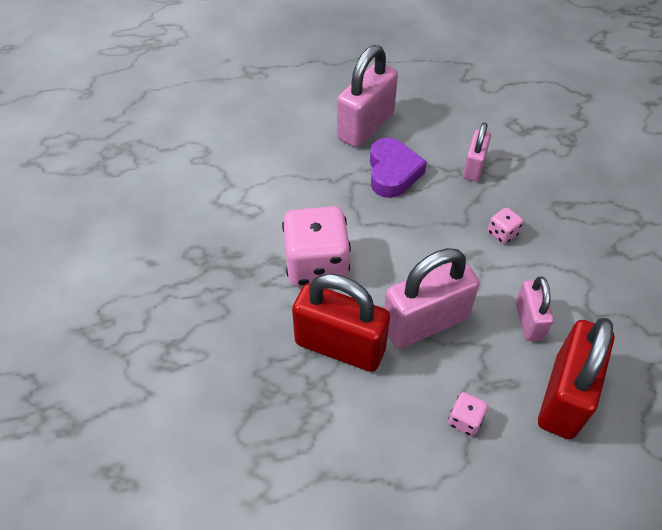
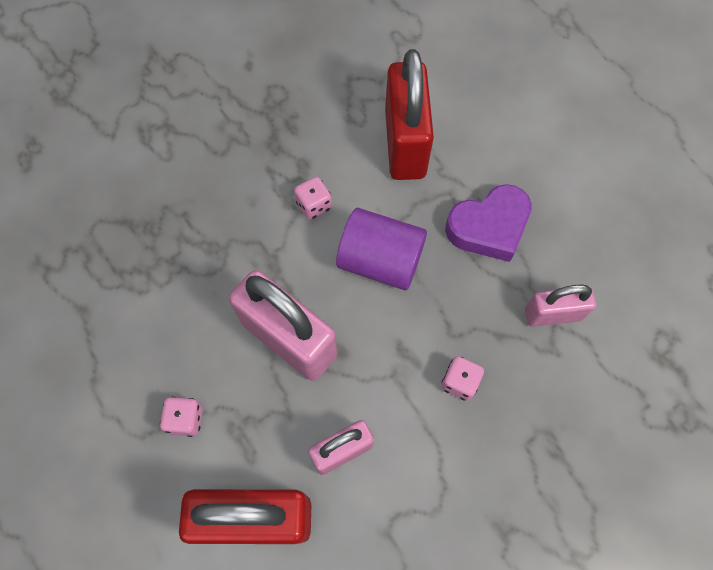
camera: 65 degrees right, 15 degrees up
(316, 265) = (314, 205): pink dice -> pink dice, size x0.43
(340, 346) = (224, 268): red padlock -> red padlock (405, 143)
(365, 126) = (547, 170): pink padlock -> none
(387, 242) = (380, 261): none -> purple cylinder

